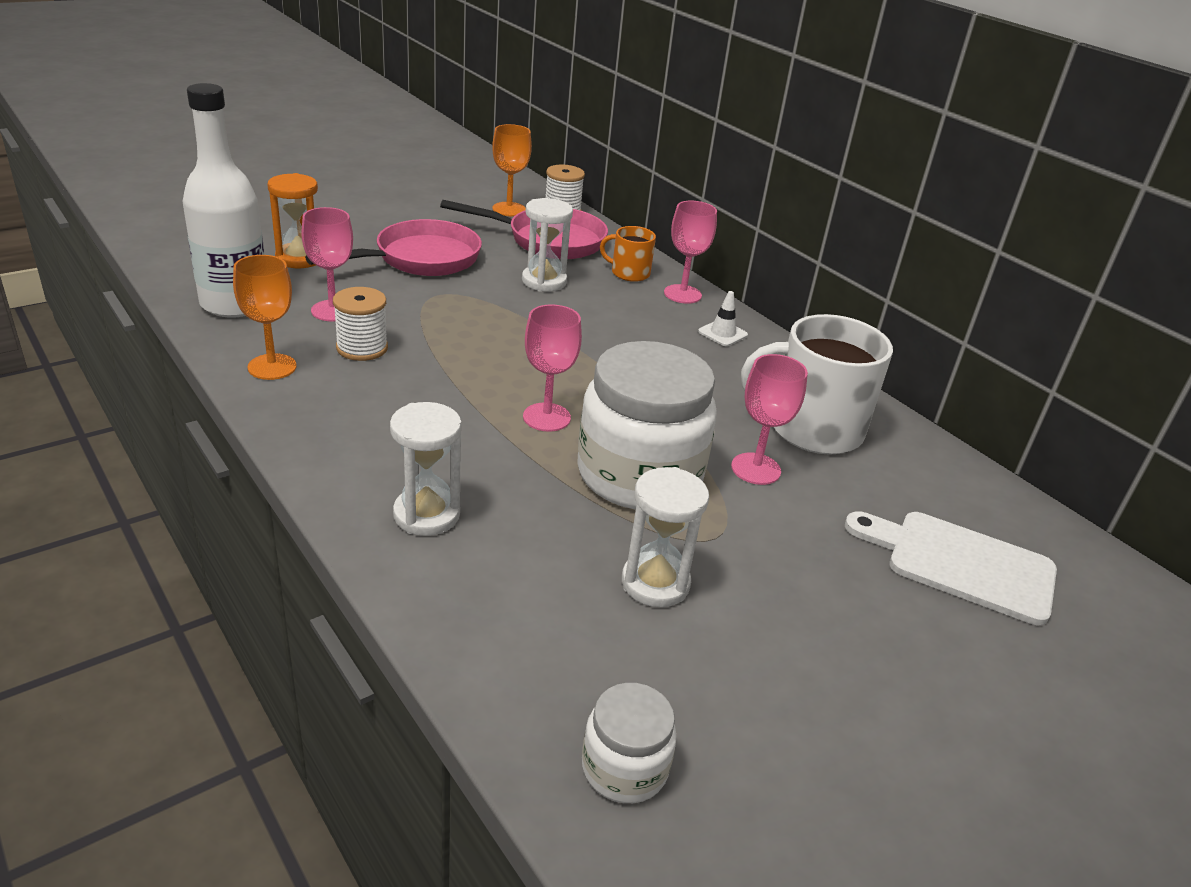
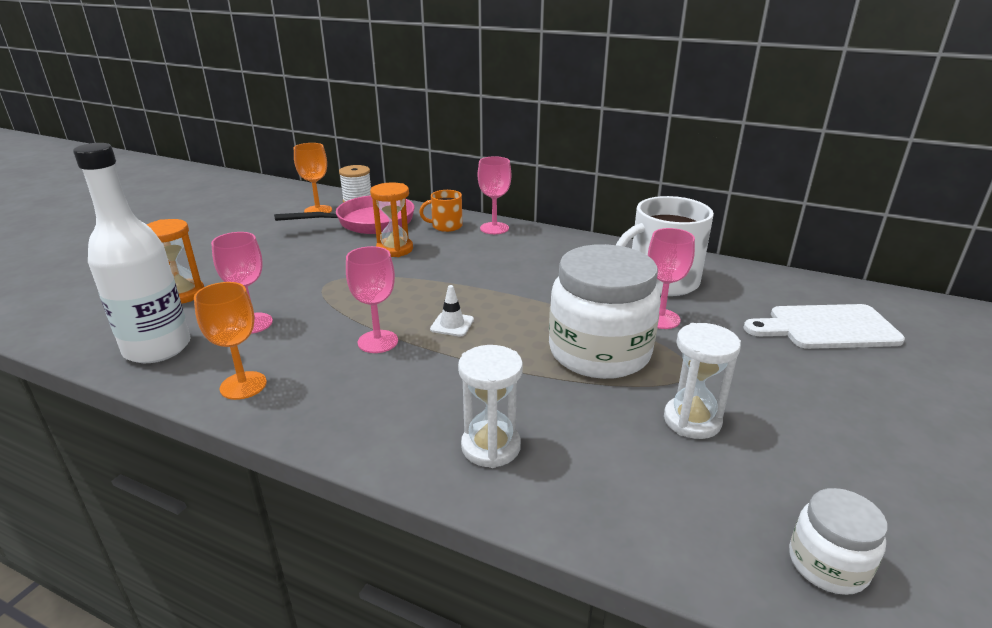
camera: 25 degrees left, 5 degrees down
(362, 348) = (306, 342): white spool -> none
(420, 259) = (286, 263): pink pan -> none
(544, 281) = (394, 249): white hourglass -> orange hourglass
(546, 417) = (497, 339): pink goblet -> pink goblet (378, 341)
(722, 333) = (545, 244): white traffic cone -> white traffic cone (452, 324)

